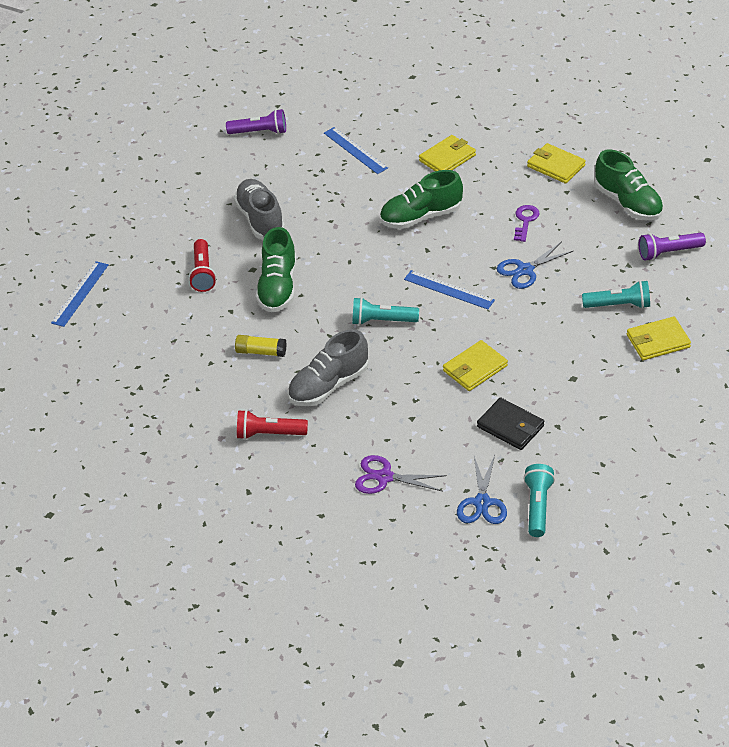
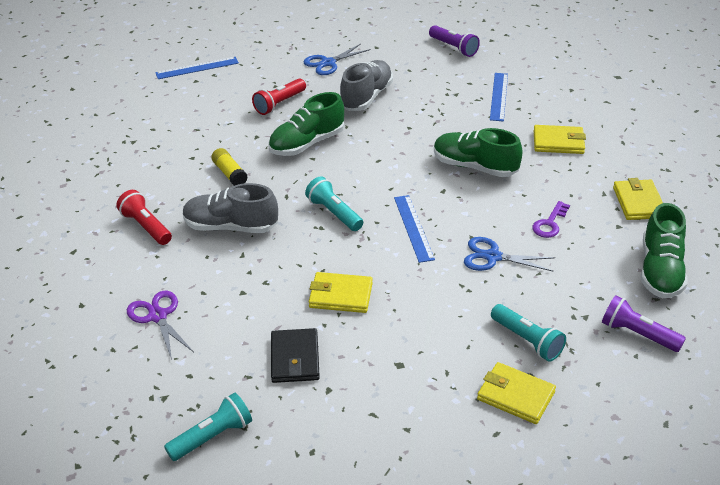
camera: 45 degrees right, 5 degrees down
(482, 503) = (183, 395): blue scissors -> blue scissors (328, 63)
(525, 221) = (550, 223): purple key -> purple key turned 150 degrees clockwise

